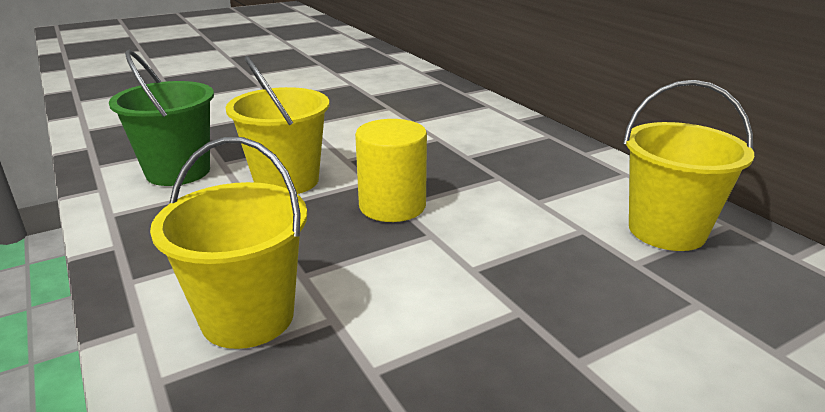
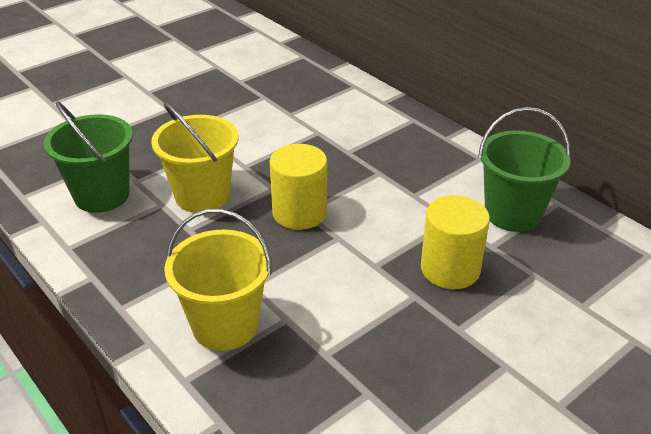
camera: 10 degrees left, 10 degrees up
(574, 283) = (450, 269): none -> yellow cylinder
(666, 230) = (513, 213): yellow bucket -> green bucket

